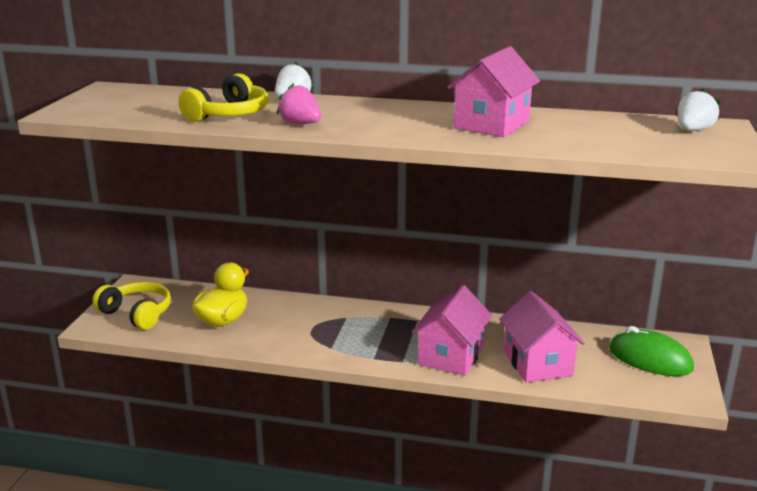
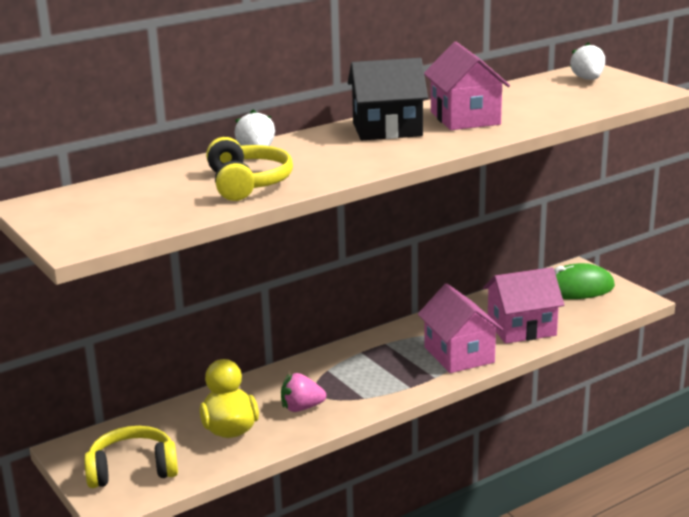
camera: 45 degrees left, 0 degrees up
(300, 124) = (333, 169): pink strawberry -> pink strawberry (301, 408)
(413, 113) = (387, 129): none -> black house
(538, 363) = (521, 328): pink house -> pink house turned 45 degrees counterclockwise

